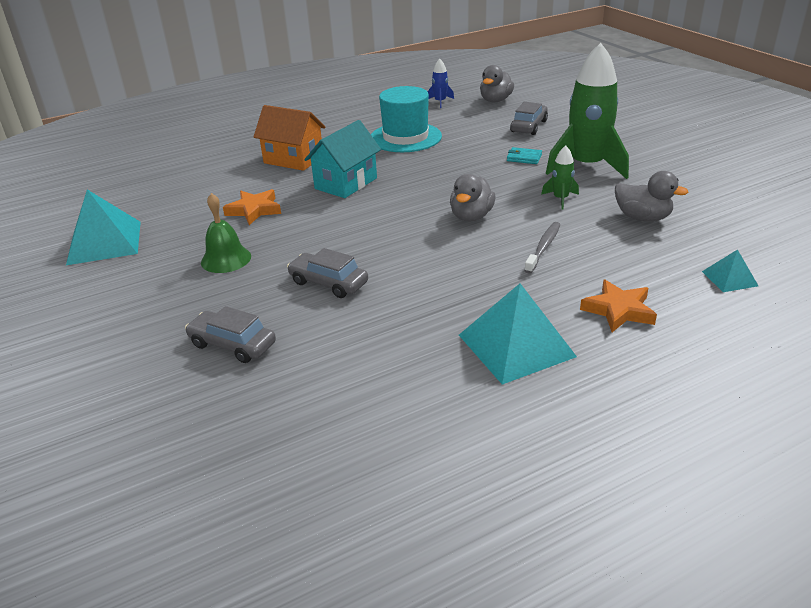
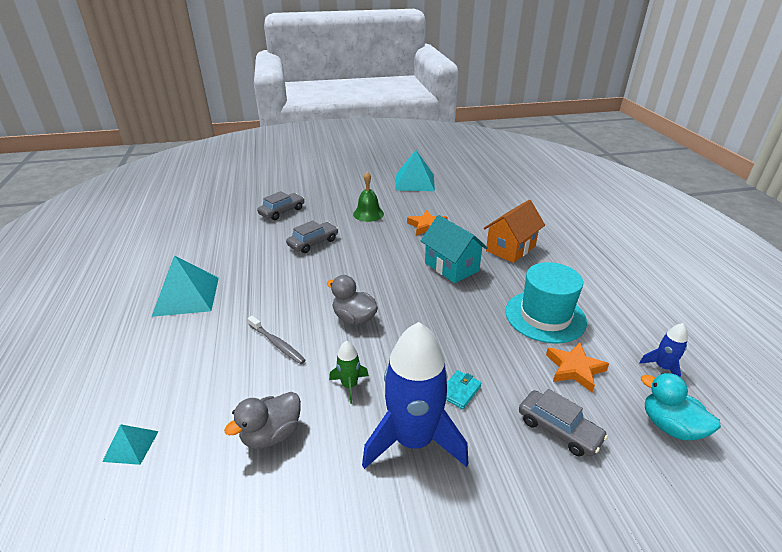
camera: 105 degrees right, 0 degrees up
(495, 100) = (670, 426): grey duck -> turquoise duck
(586, 166) = (413, 440): green rocket -> blue rocket
(618, 310) = (168, 353): orange star -> orange star (574, 369)

